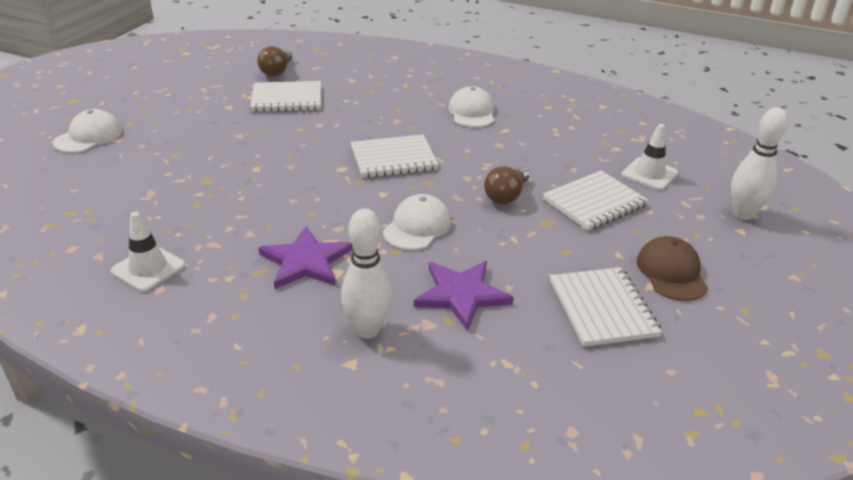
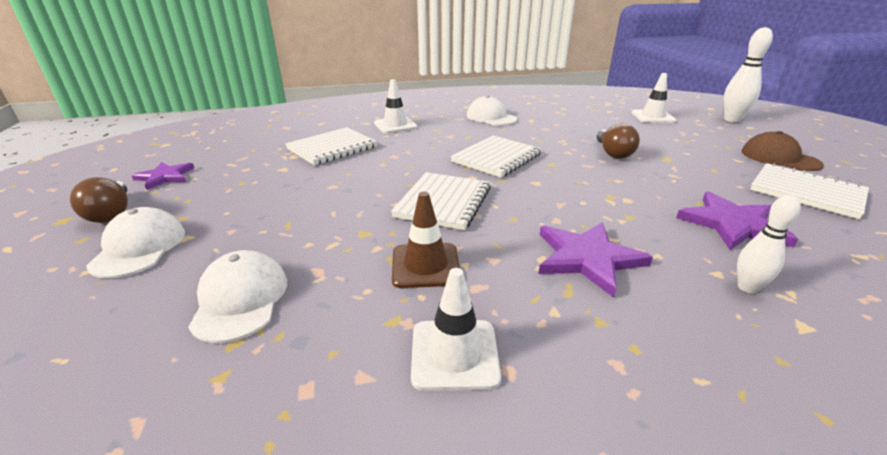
camera: 35 degrees left, 5 degrees down
(154, 86) = (165, 177): none -> purple star
(207, 217) = (425, 265): none -> brown traffic cone
(277, 71) = (289, 133): brown light bulb -> brown light bulb (111, 213)
(367, 330) = (747, 287): white bowling pin -> white bowling pin, size x0.61
(370, 91) = (395, 125): none -> white traffic cone
(417, 226) = (606, 193): white cap -> white cap (240, 299)
(594, 202) = (663, 139): white notebook -> white notebook (443, 202)

